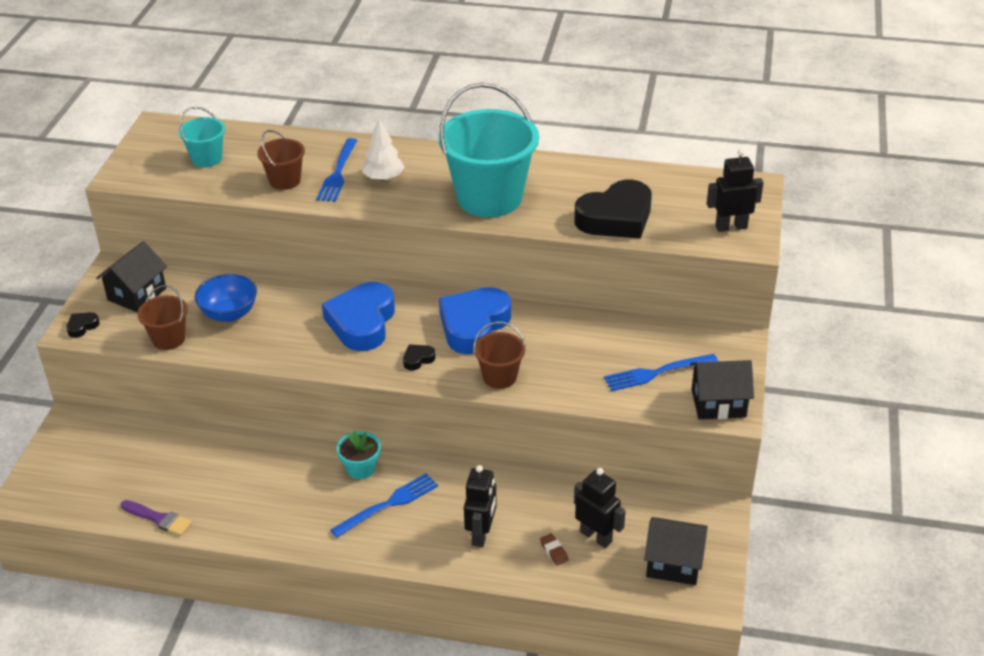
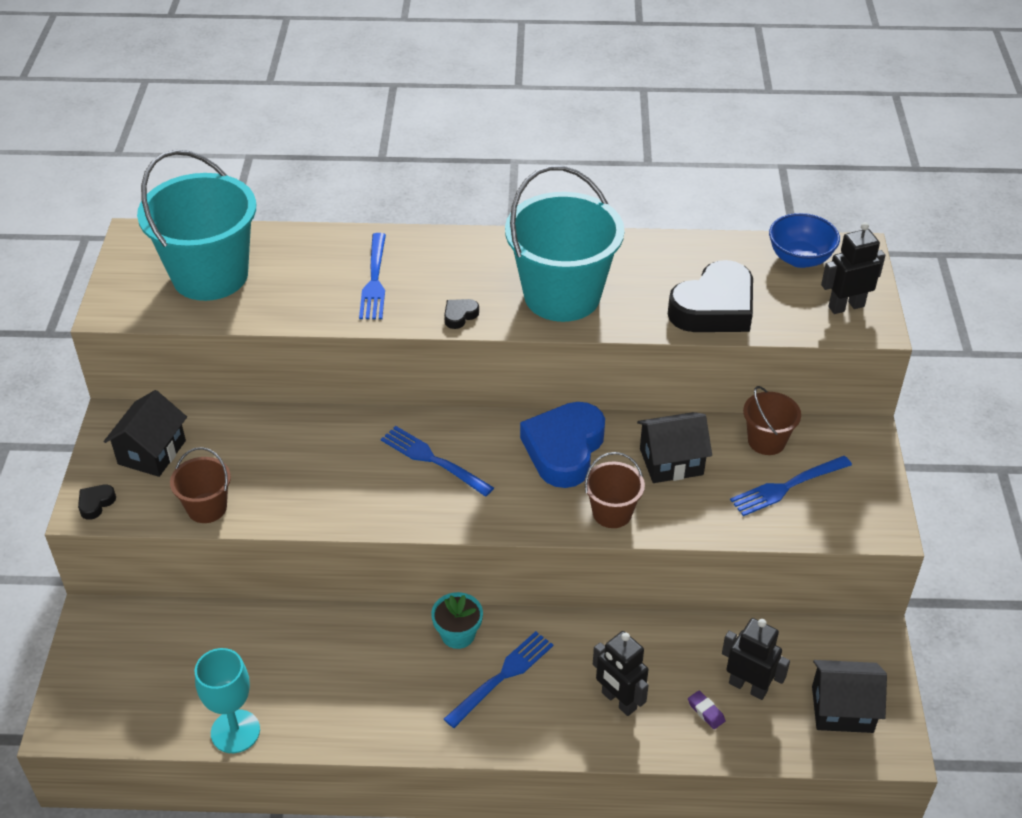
camera: 10 degrees left, 5 degrees up
(159, 519) = (235, 731): purple brush -> turquoise goblet
(207, 158) = (210, 275): turquoise bucket -> turquoise bucket, size x2.05
(229, 313) = (271, 466): blue bowl -> blue bowl (800, 258)
(285, 180) = (313, 296): brown bucket -> brown bucket (766, 441)
(362, 322) = (433, 460): blue heart -> blue fork
(383, 178) = (430, 281): white tree -> none
(418, 359) = (511, 501): black heart -> black heart (460, 316)
(481, 534) = (618, 701): black robot -> black robot turned 135 degrees clockwise
(554, 551) = (706, 711): brown eraser -> purple eraser
(718, 403) = (866, 517): black house -> black house (671, 461)

